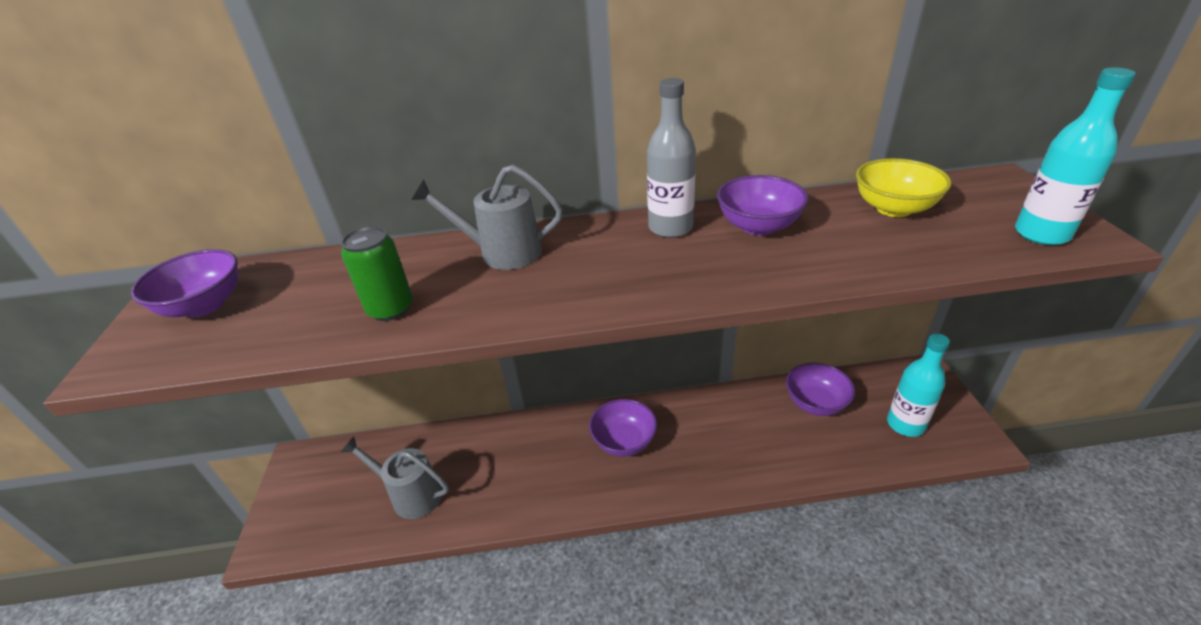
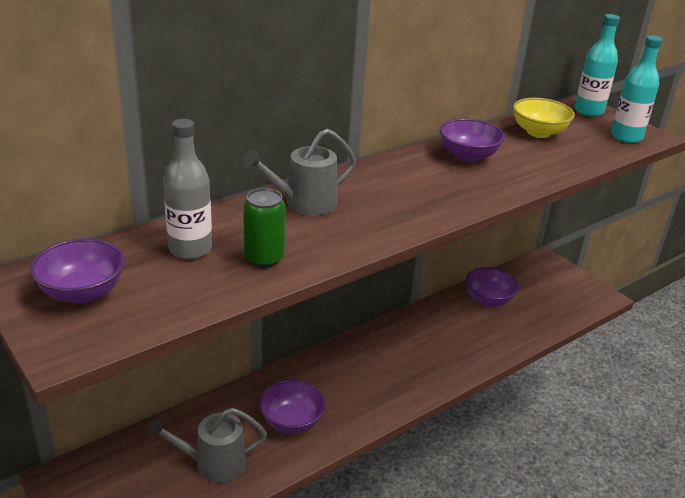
camera: 35 degrees left, 5 degrees down
(624, 441) = (368, 366): purple bowl -> purple bowl (292, 422)
(670, 228) = (411, 166): grey bottle -> grey bottle (190, 249)
(905, 424) = (553, 298): turquoise bottle -> turquoise bottle (588, 111)

